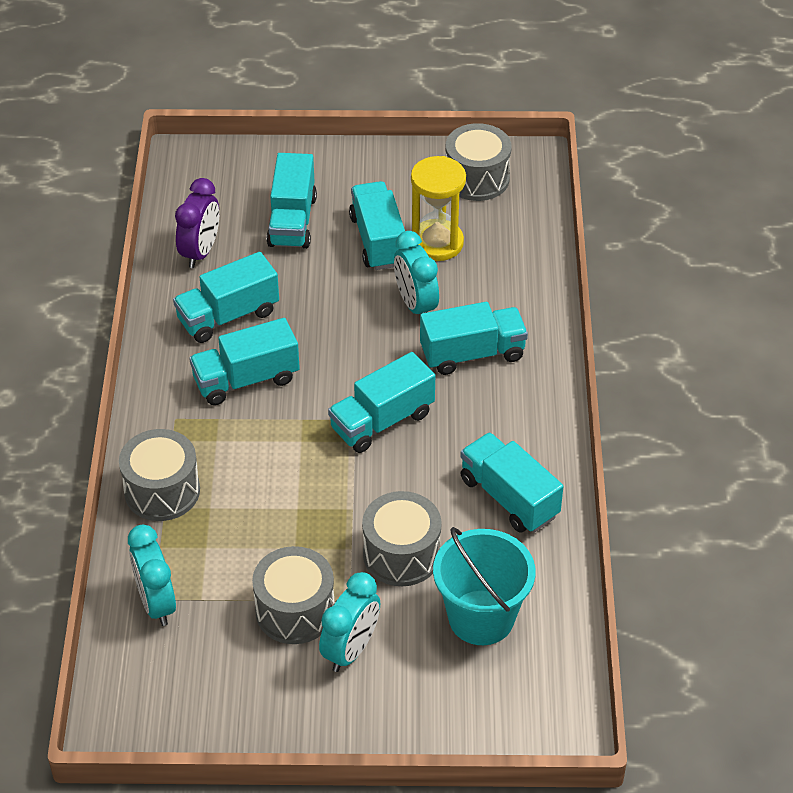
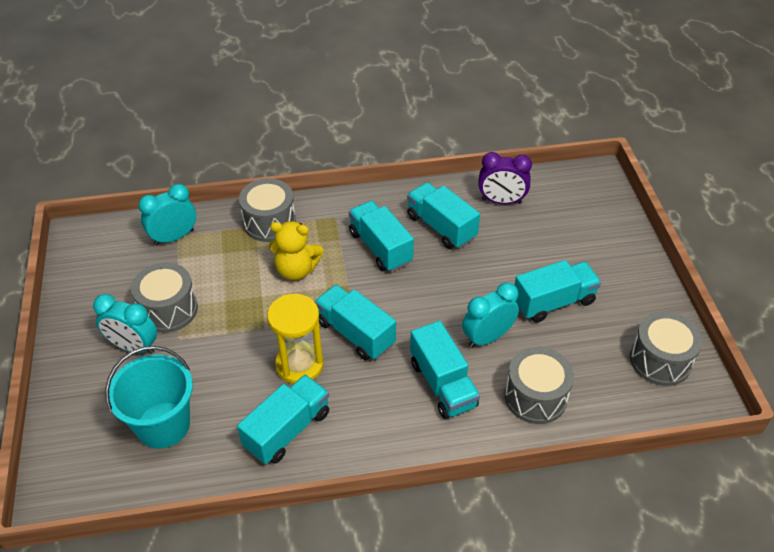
camera: 80 degrees right, 0 degrees up
(261, 468) = (296, 270): none -> yellow teddy bear
(292, 221) = (555, 246): turquoise truck -> none
(401, 554) = (223, 365): grey drum -> grey drum (535, 397)
(437, 243) = (566, 342): yellow hourglass -> yellow hourglass (299, 365)

